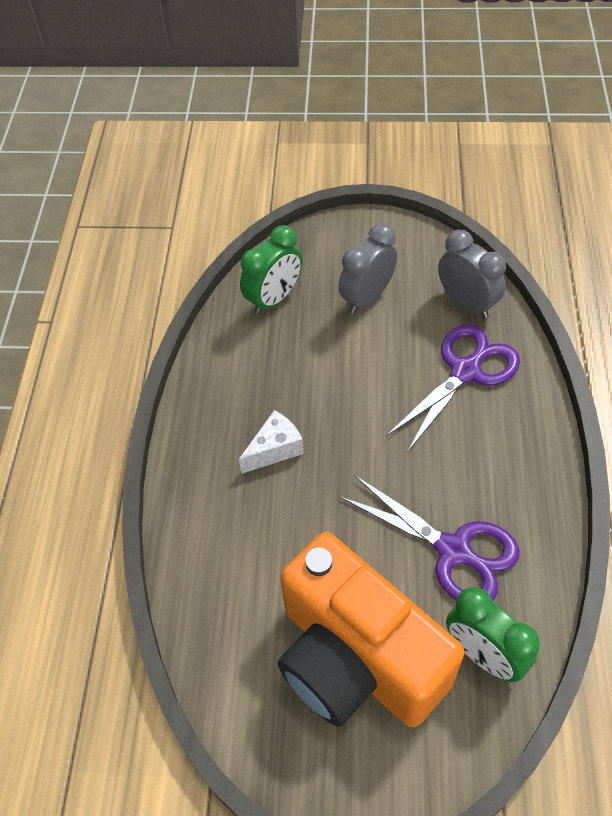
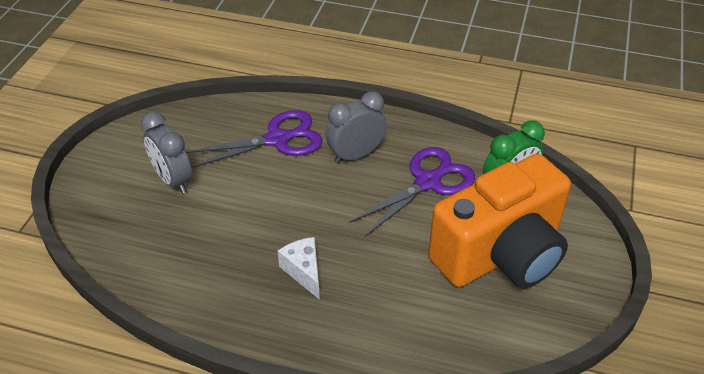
camera: 80 degrees left, 10 degrees down
(274, 299) = (137, 244): green clock -> none
(465, 371) = (277, 139): purple scissors -> purple scissors turned 105 degrees clockwise
(466, 303) = (212, 123): grey clock -> grey clock (356, 155)

